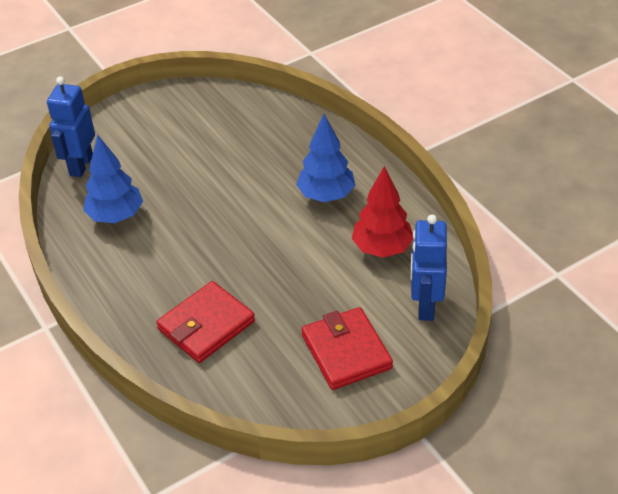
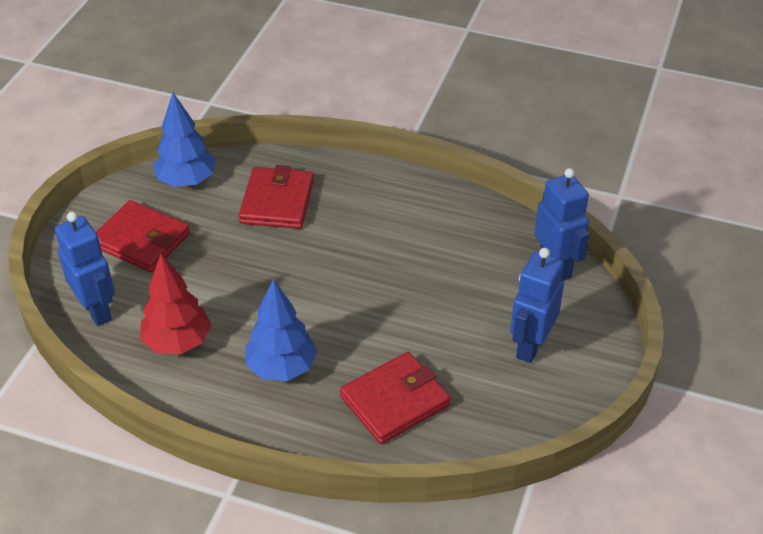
camera: 140 degrees right, 0 degrees up
(116, 216) = (458, 241): blue tree -> blue tree (186, 181)
(162, 130) = (530, 346): none -> blue robot
(276, 142) = (395, 401): none -> red wallet

